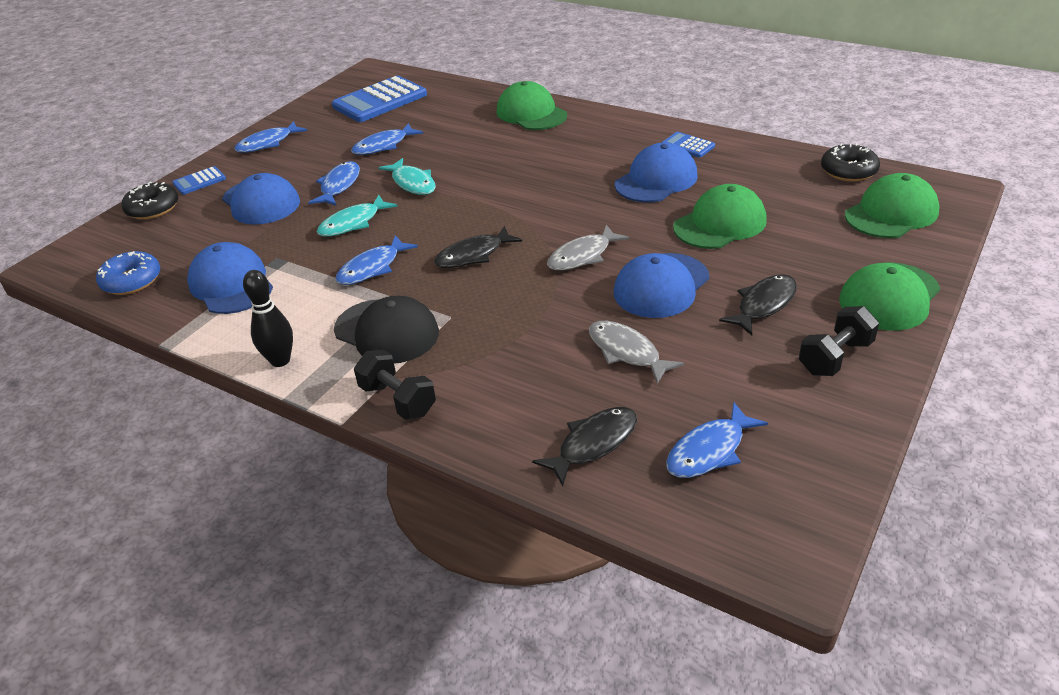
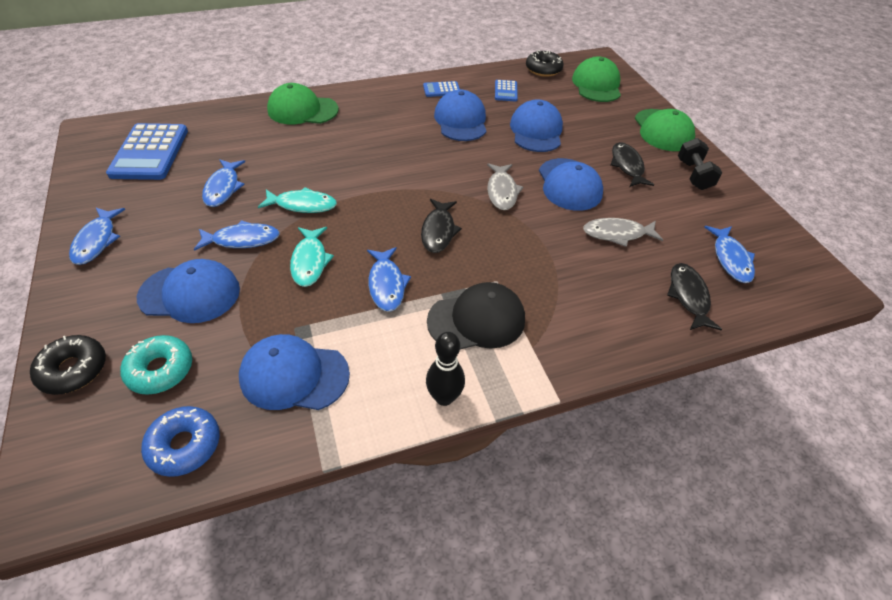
camera: 55 degrees left, 10 degrees up
(183, 235) = (160, 370): none -> turquoise donut
(199, 181) = (82, 314): blue calculator -> blue calculator (506, 91)
(339, 186) = (242, 240): blue fish -> blue fish turned 120 degrees clockwise
(398, 400) = (562, 357): black dumbbell -> none
(720, 224) = (536, 131): green cap -> blue cap

